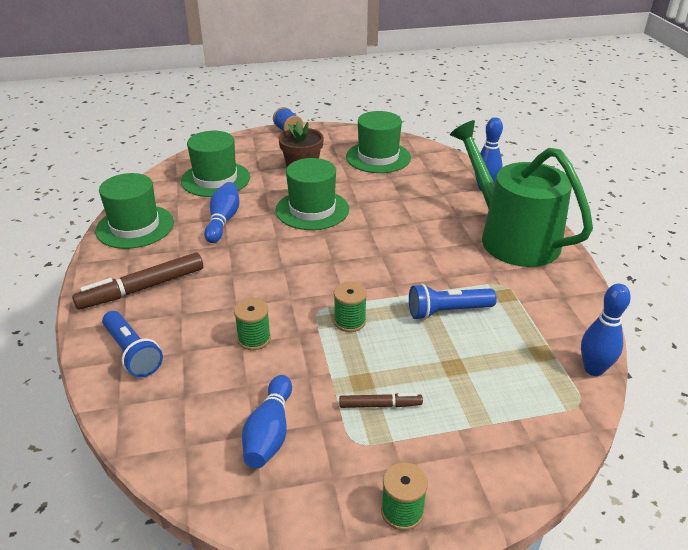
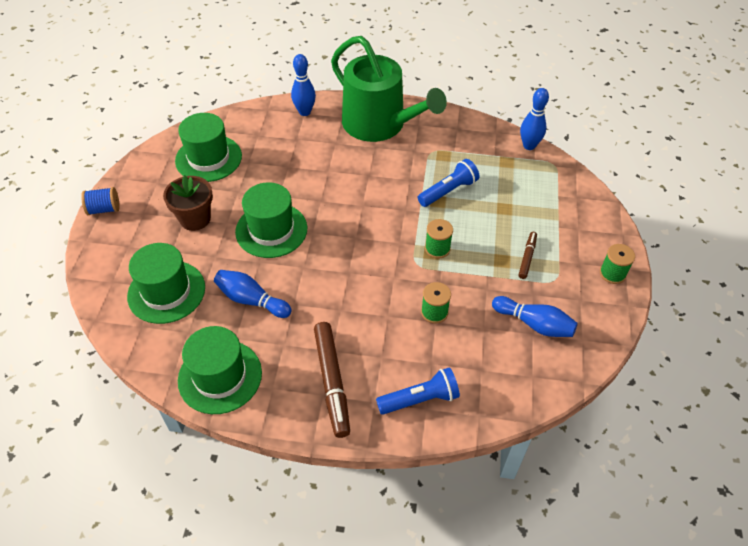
camera: 70 degrees left, 15 degrees up
(447, 311) = (448, 191): blue flashlight -> blue flashlight turned 135 degrees counterclockwise
(512, 237) = (379, 124): green watering can -> green watering can turned 120 degrees counterclockwise

